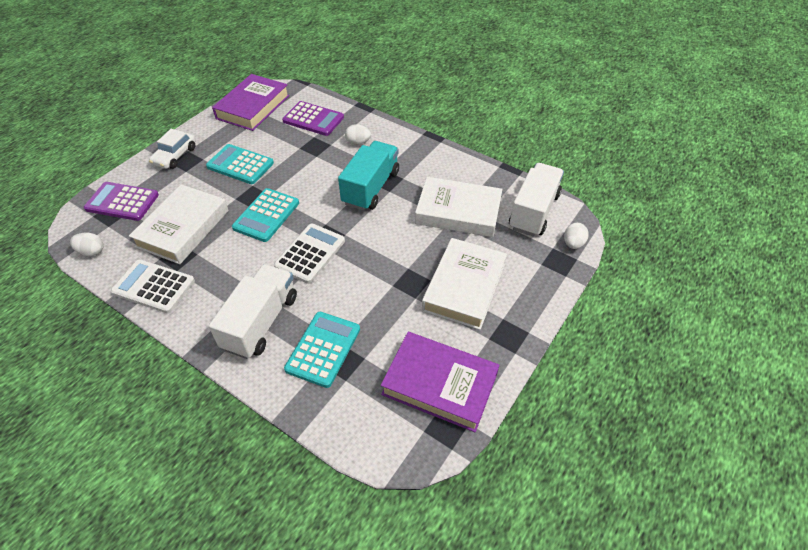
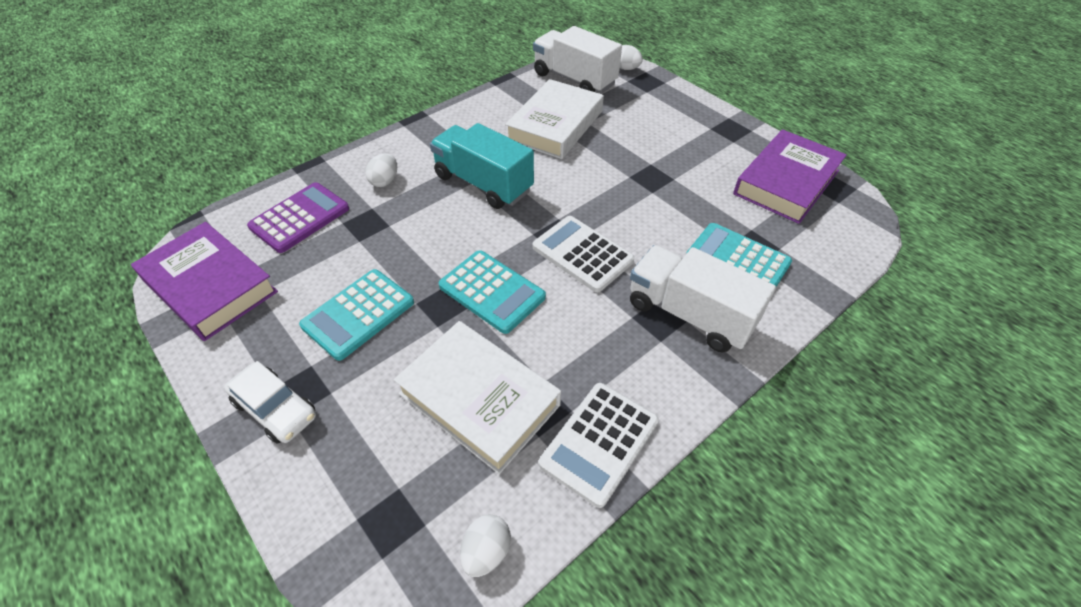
camera: 75 degrees left, 0 degrees up
(122, 202) = (365, 501): purple calculator -> none
(464, 287) = (666, 143): white book -> none

